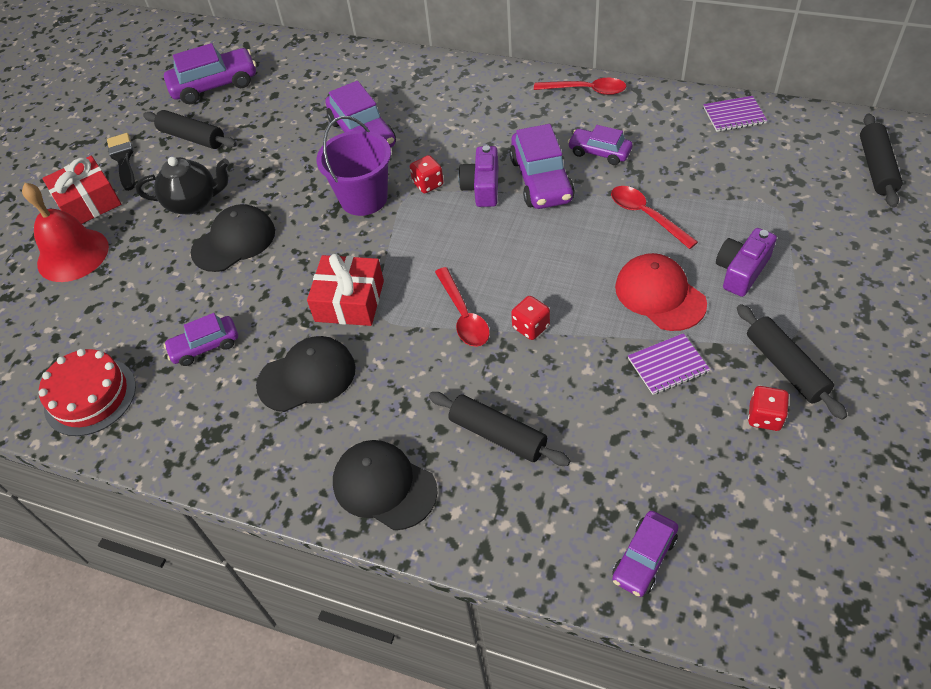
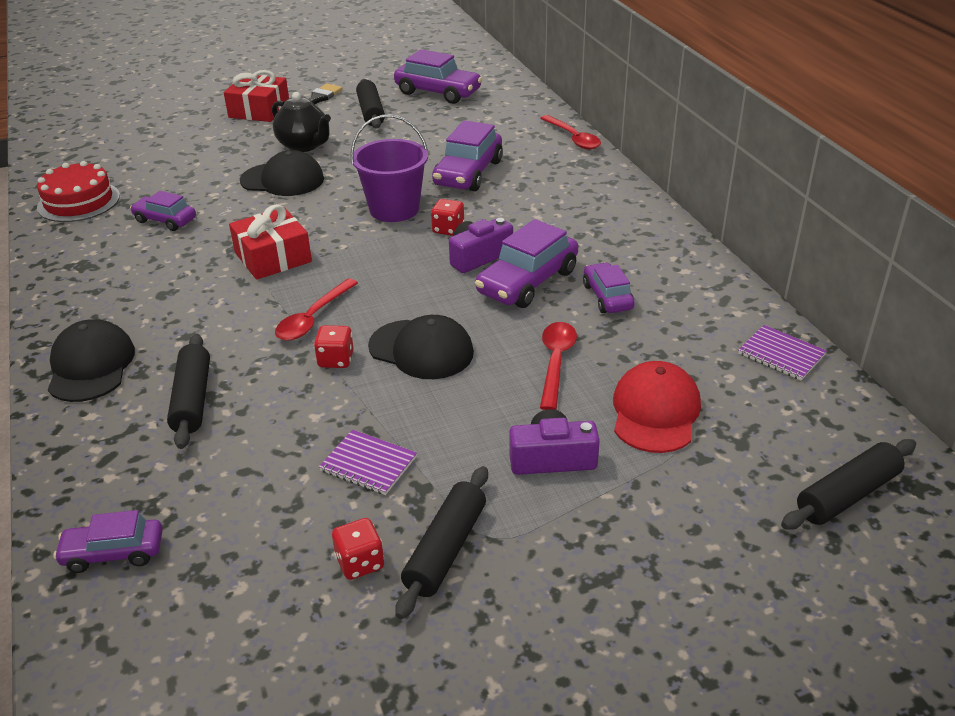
camera: 45 degrees right, 15 degrees down
(73, 255) = (203, 130): red bell -> none
(307, 376) = (174, 277): black cap -> black cap (421, 350)
(586, 90) = (683, 252): red spoon -> red spoon (573, 138)
(660, 295) = (457, 418): red cap -> red cap (655, 412)

